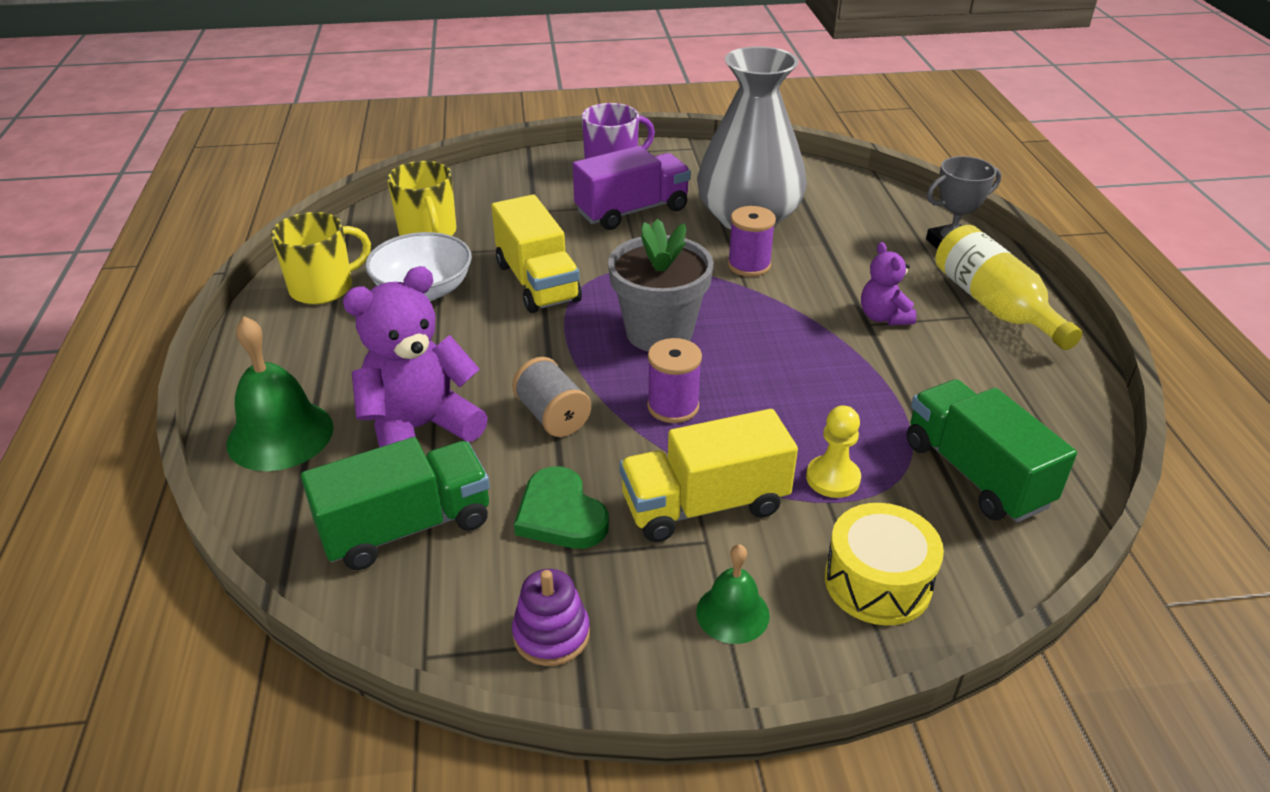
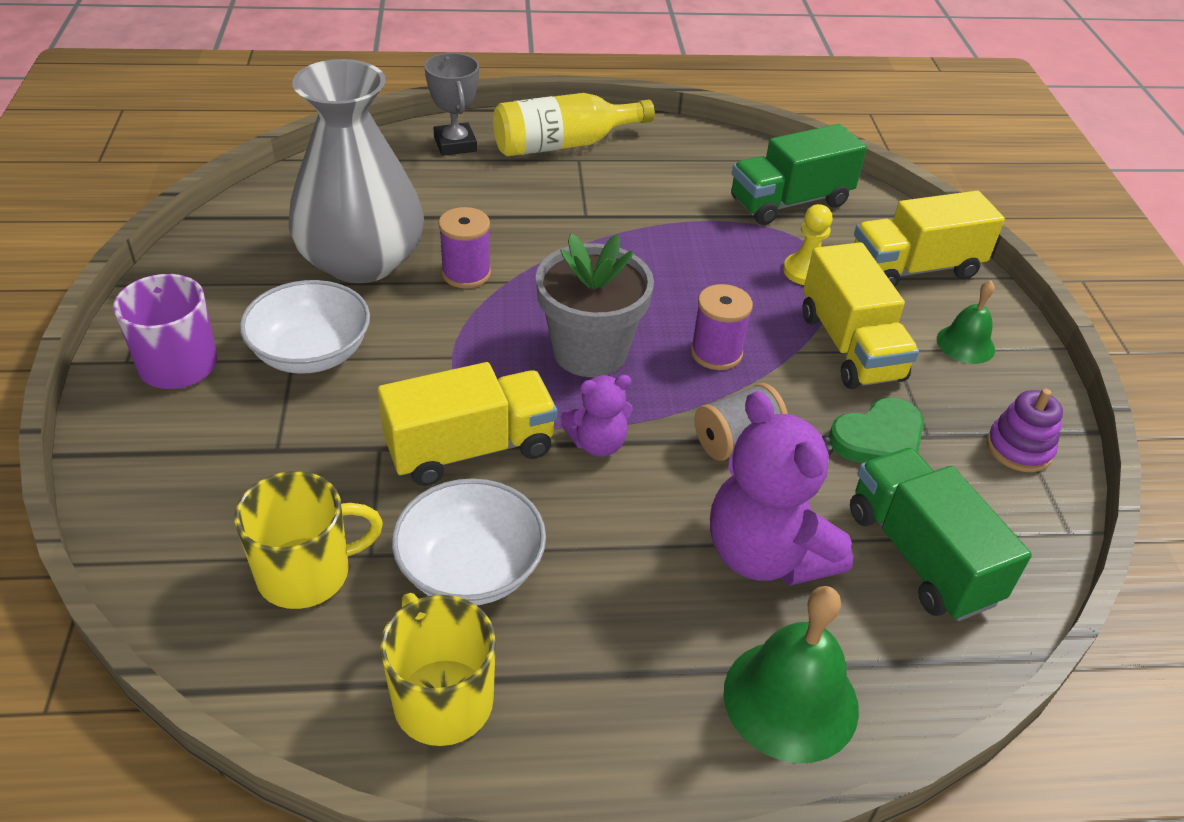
camera: 90 degrees left, 5 degrees up
(632, 211) = (311, 353): purple truck -> white bowl
(877, 582) = (914, 269): yellow drum -> yellow truck
(883, 317) = (575, 205): purple teddy bear -> purple teddy bear (597, 443)

